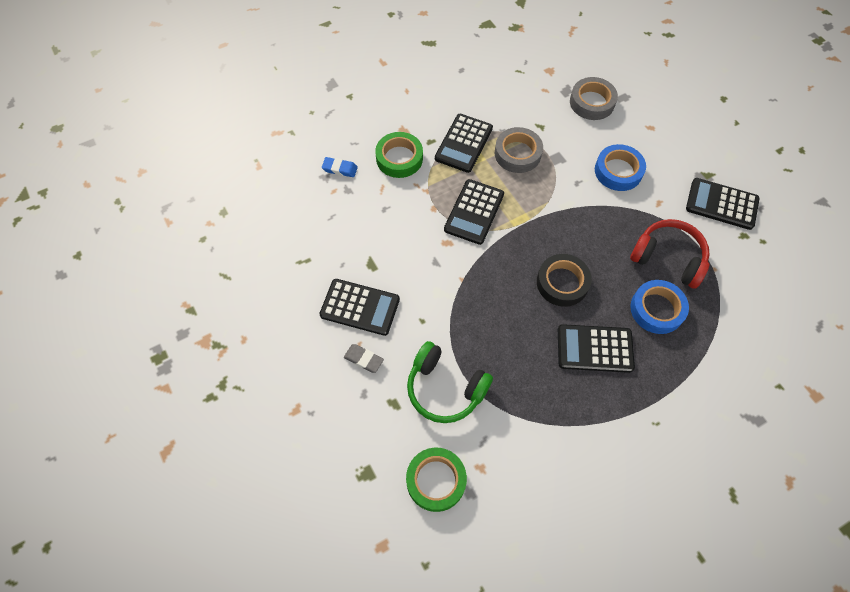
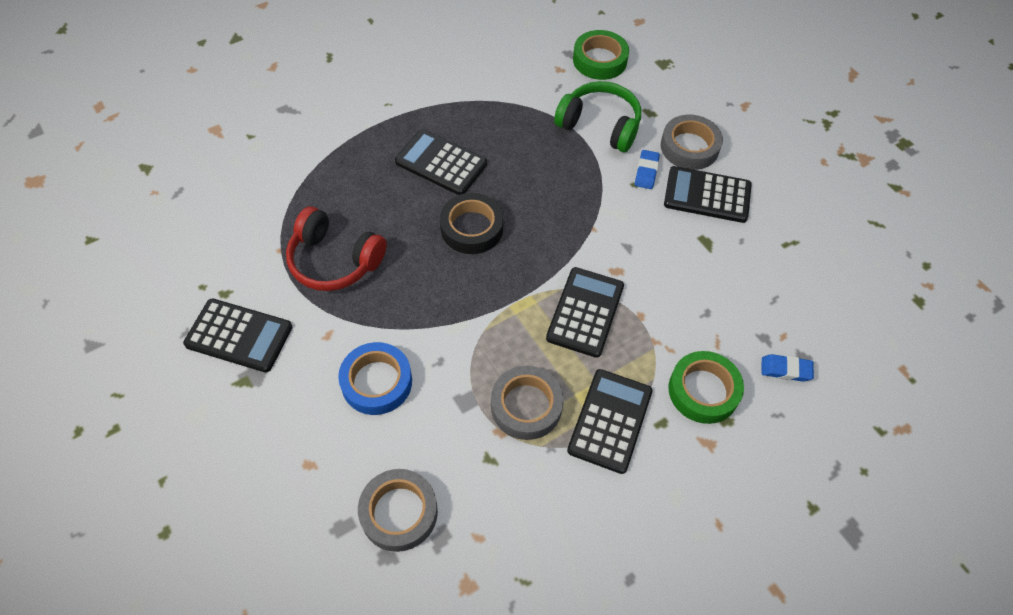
camera: 175 degrees right, 5 degrees down
(363, 359) = (689, 147): grey eraser -> grey tape
(408, 333) = (646, 172): none -> blue eraser
(594, 349) = (441, 163): black calculator -> black calculator turned 150 degrees counterclockwise
(656, 309) = (363, 203): blue tape -> none

